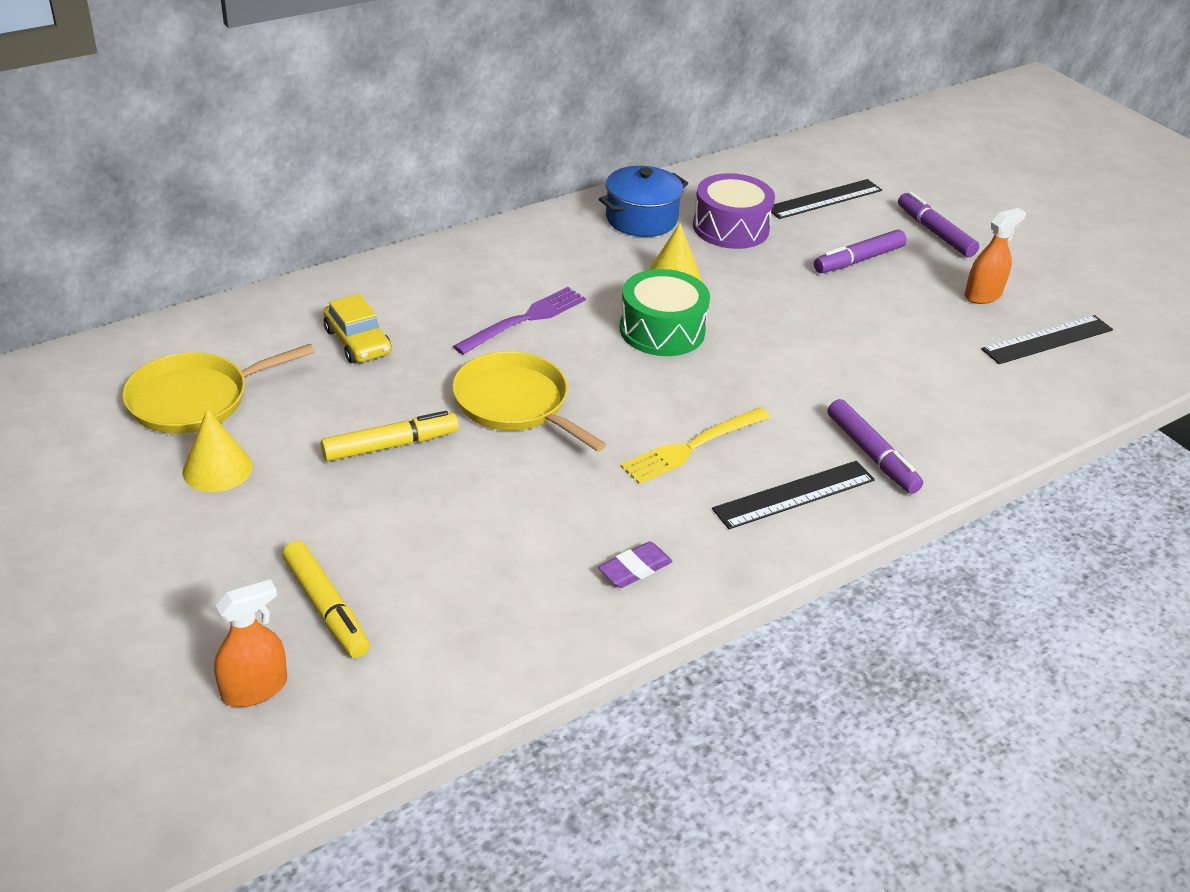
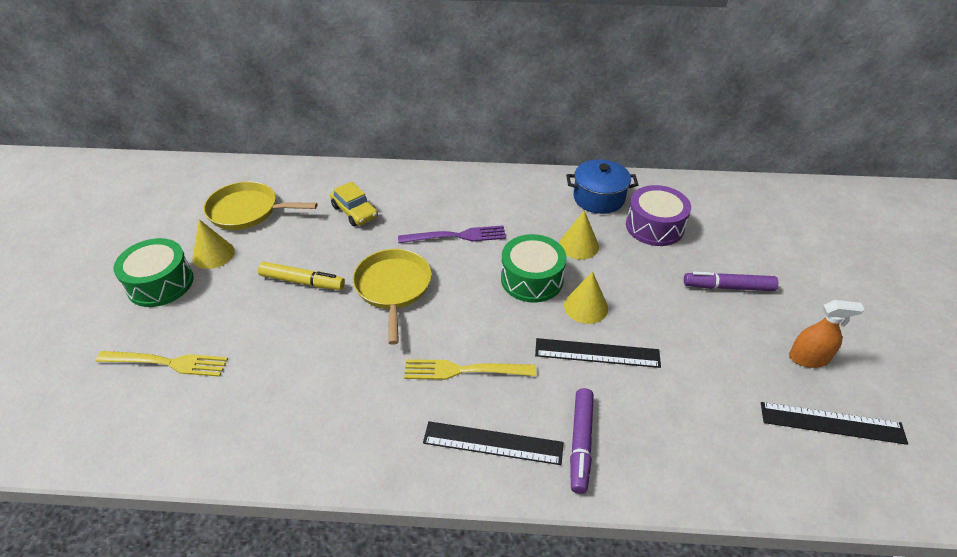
camera: 40 degrees right, 5 degrees up
(184, 533) = (160, 283): none -> green drum
(254, 688) = (87, 391): orange spray bottle -> none
(326, 607) = (167, 363): yellow marker -> yellow fork
(358, 342) = (355, 212): yellow car -> yellow car turned 45 degrees counterclockwise
(635, 569) = (338, 437): purple eraser -> none
(746, 334) = (586, 307): none -> yellow cone
(824, 199) = (748, 231): black ruler -> black ruler (597, 353)
(935, 232) = (816, 290): purple marker -> none

